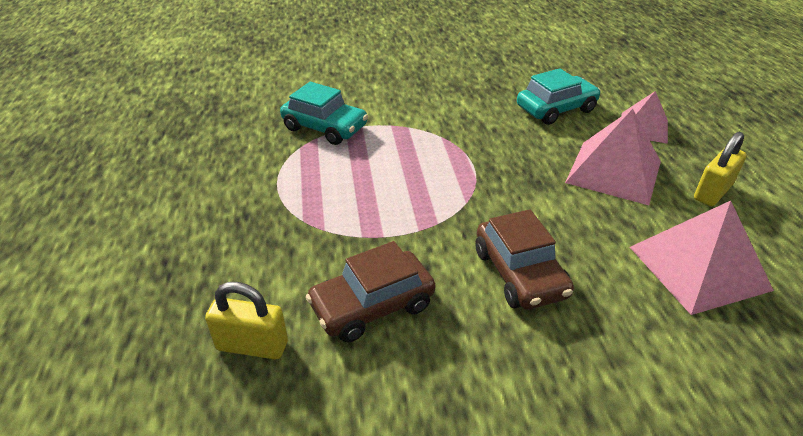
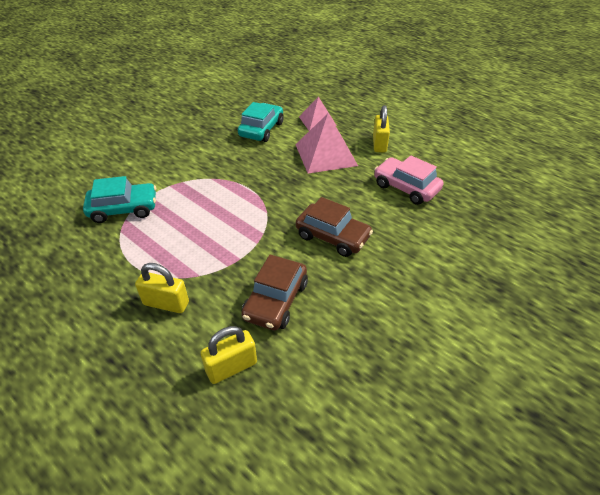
camera: 40 degrees left, 5 degrees up
(264, 239) = (166, 303): none -> yellow padlock
(698, 268) = (406, 187): pink pyramid -> pink car

